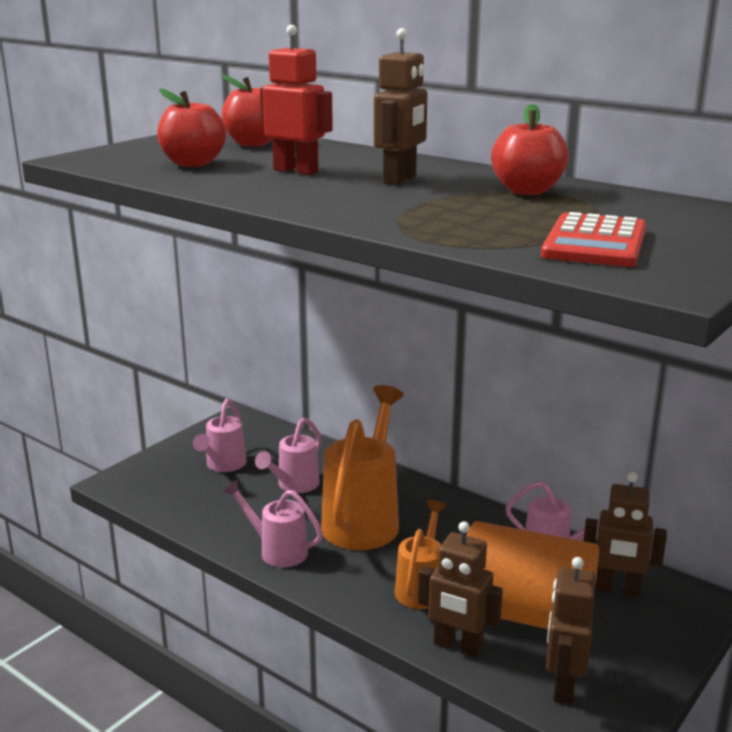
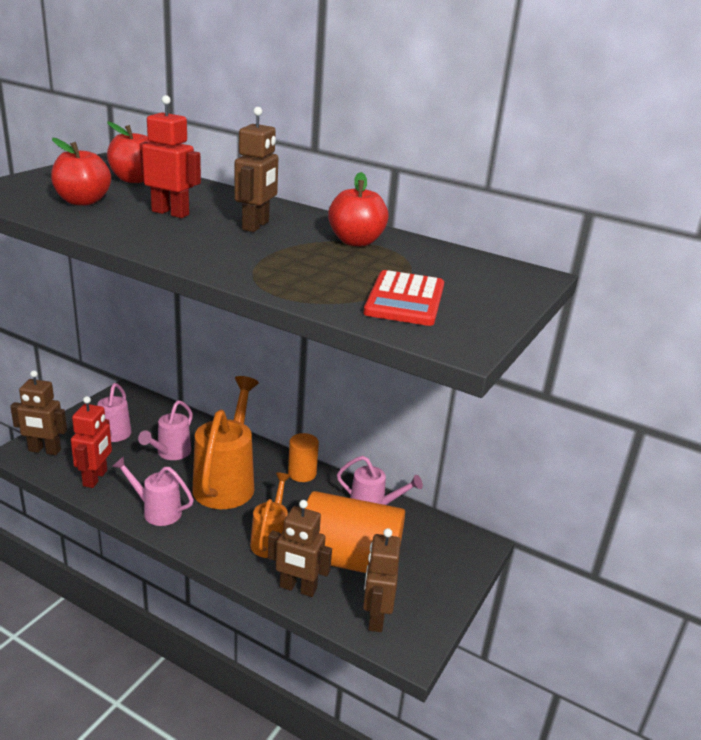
camera: 10 degrees left, 5 degrees up
(203, 512) = (95, 478): none -> red robot
(460, 511) = (302, 473): none -> orange cylinder
(617, 589) = (418, 537): brown robot -> brown robot (44, 450)

